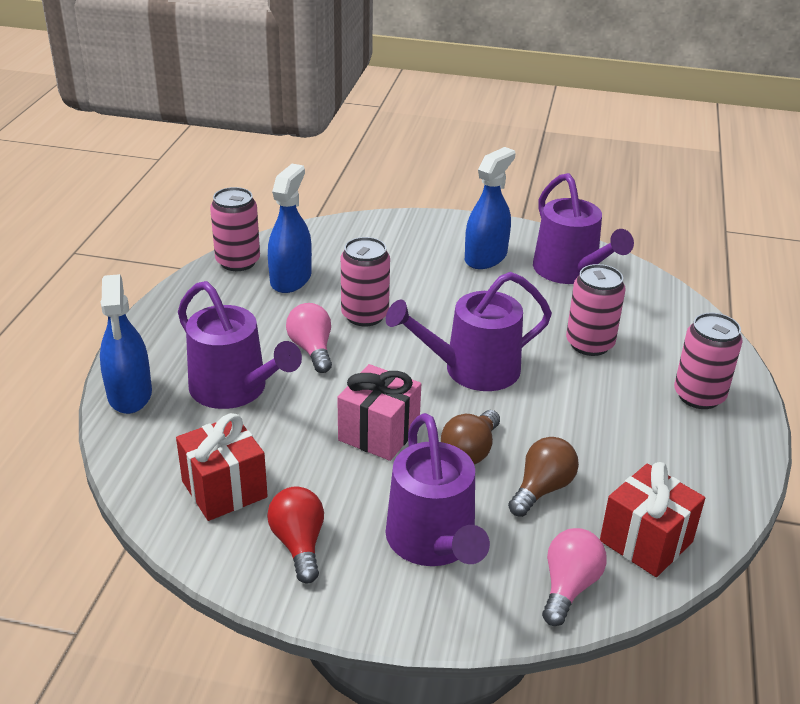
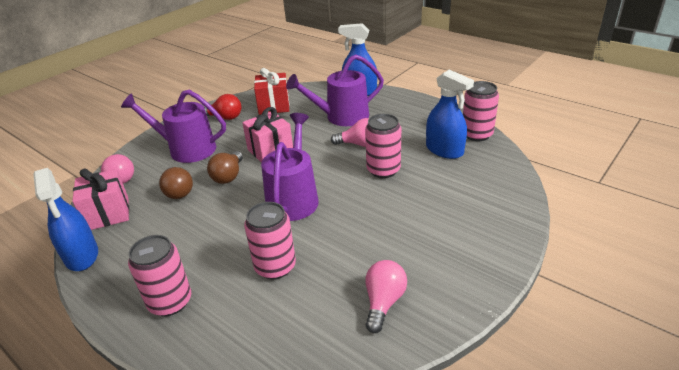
camera: 120 degrees right, 0 degrees up
(470, 451) = (228, 176): brown light bulb -> brown light bulb turned 135 degrees counterclockwise
(485, 257) = (433, 253): blue spray bottle -> blue spray bottle (82, 256)
(570, 271) = (383, 302): purple watering can -> pink light bulb
(646, 541) = (108, 213): red gift -> pink gift

